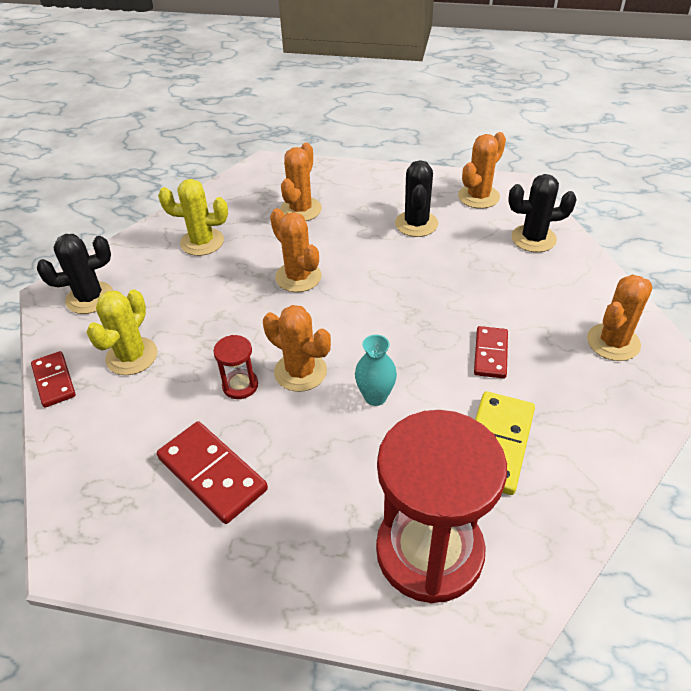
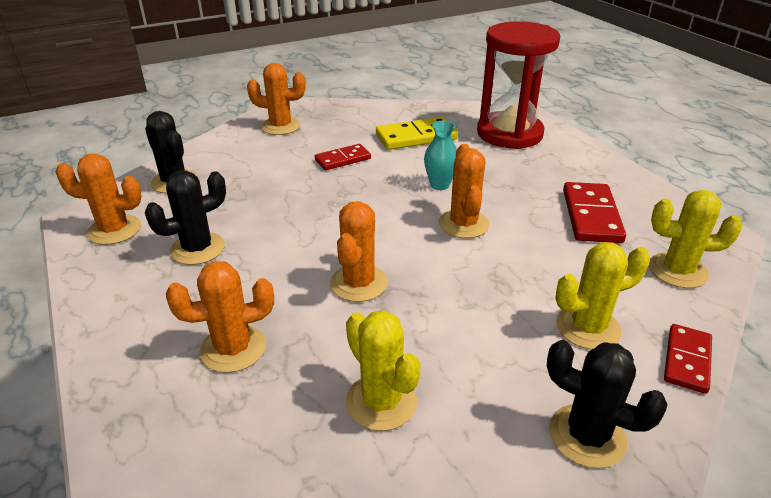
camera: 130 degrees left, 10 degrees down
(95, 463) = (677, 271): none -> yellow cactus
(240, 385) = (517, 244): red hourglass -> none

